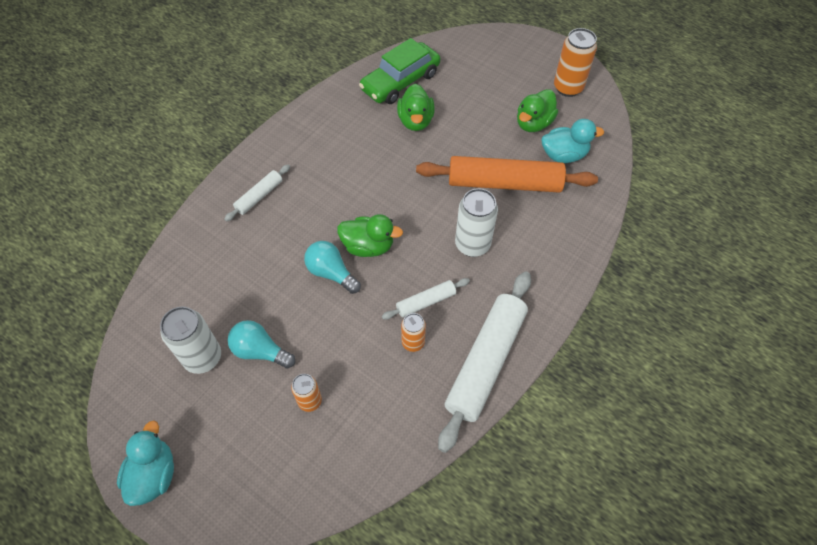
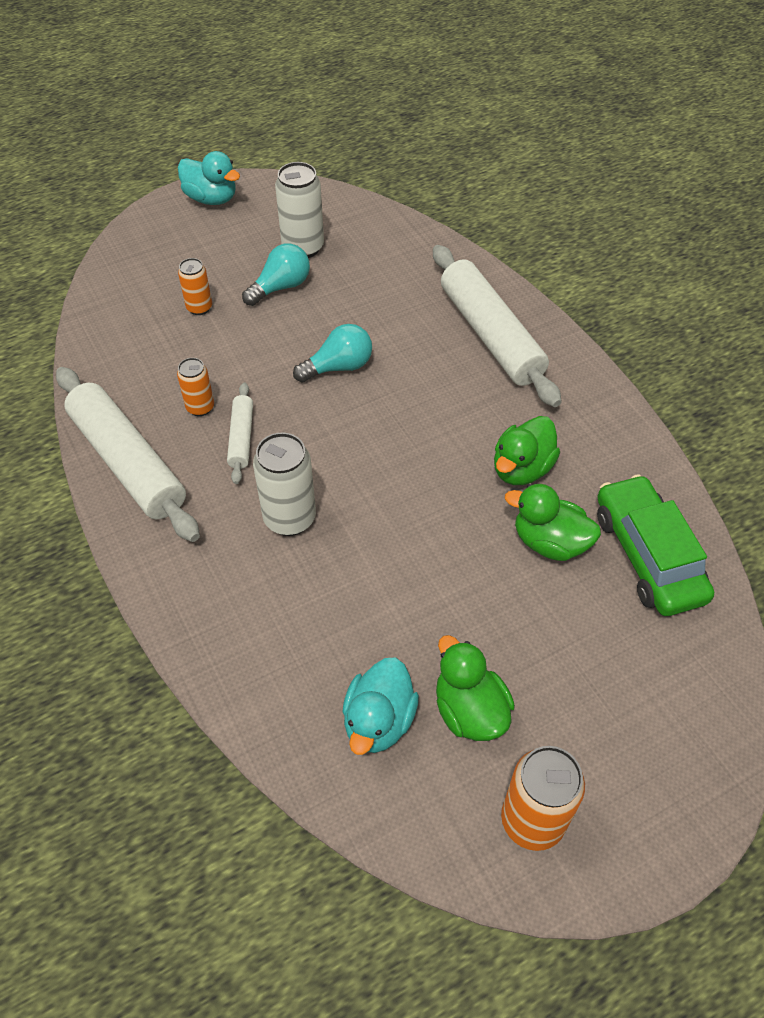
camera: 115 degrees right, 5 degrees down
(259, 196) = (491, 335): white rolling pin -> white rolling pin, size x2.06
(368, 246) = (354, 412): green duck -> green duck (521, 469)
(504, 183) = (369, 605): orange rolling pin -> none

